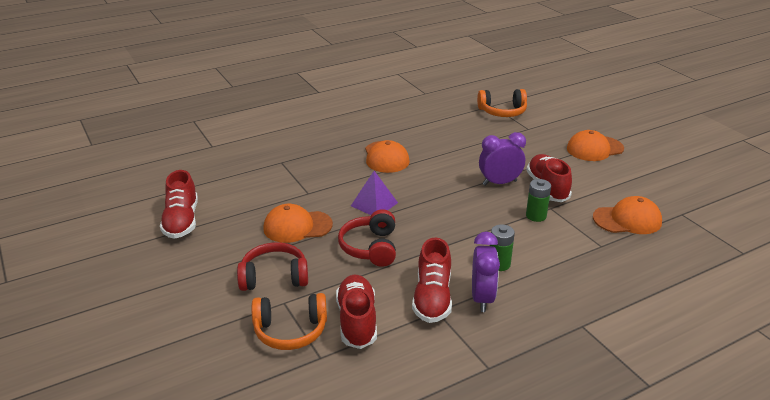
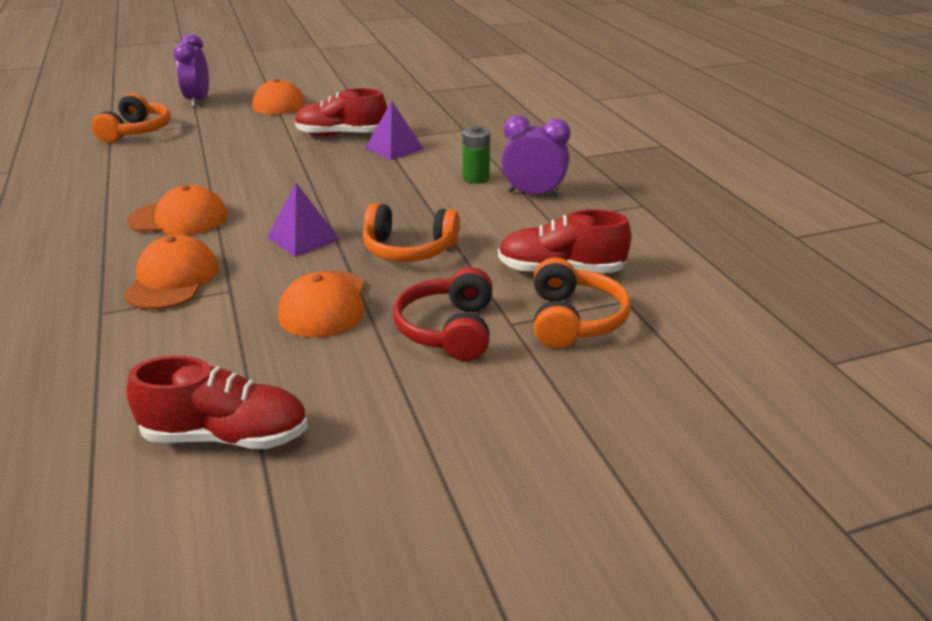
camera: 80 degrees left, 0 degrees up
(370, 247) = (408, 249): red headphones -> orange headphones
(432, 298) = (526, 220): red shoe -> none
(499, 183) = (311, 156): purple clock -> purple clock (198, 101)
(536, 216) = (394, 148): green battery -> purple pyramid
(627, 220) = (425, 112): orange cap -> orange cap (172, 279)

